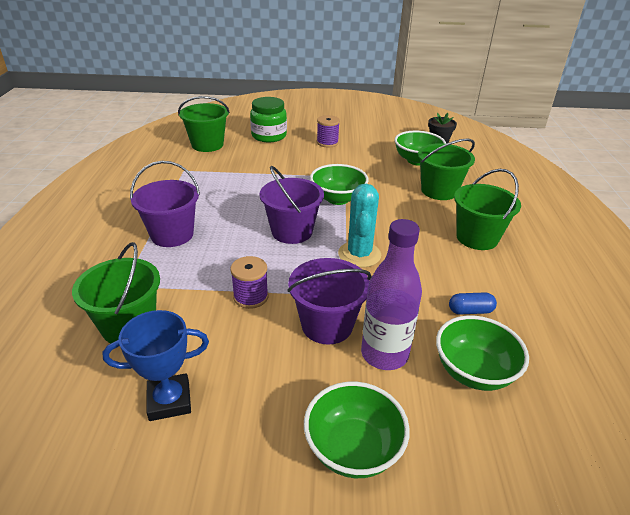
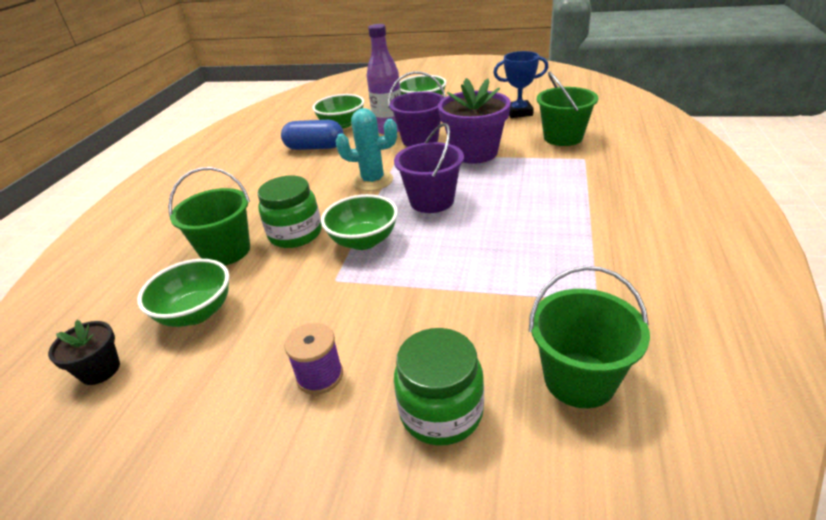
camera: 165 degrees left, 0 degrees up
(172, 234) = (563, 198): purple bucket -> none
(251, 297) = (474, 153): purple spool -> purple flower pot
(359, 254) = (373, 181): turquoise cactus -> turquoise cactus turned 75 degrees clockwise
(396, 203) = (295, 234): none -> green jar
(470, 311) = (315, 147): blue capsule -> blue capsule, size x1.84
(477, 238) = (250, 195): green bucket -> none

